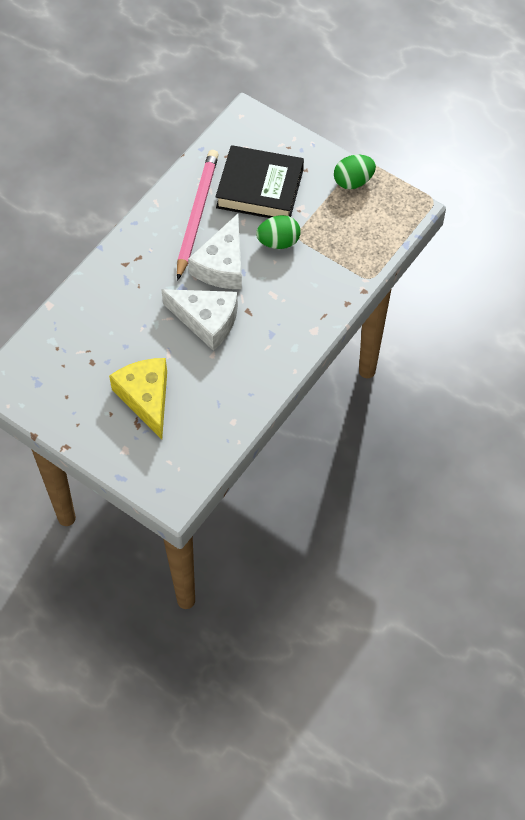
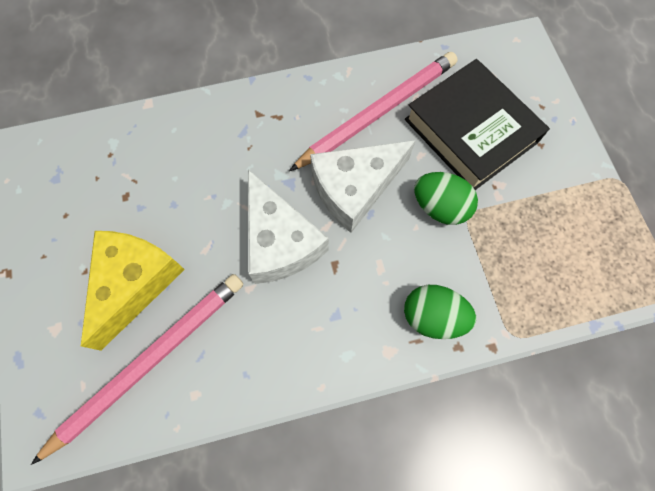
camera: 40 degrees right, 10 degrees up
(193, 425) = (149, 361): none -> pink pencil
(353, 181) = (588, 197): green egg -> green egg (432, 316)

